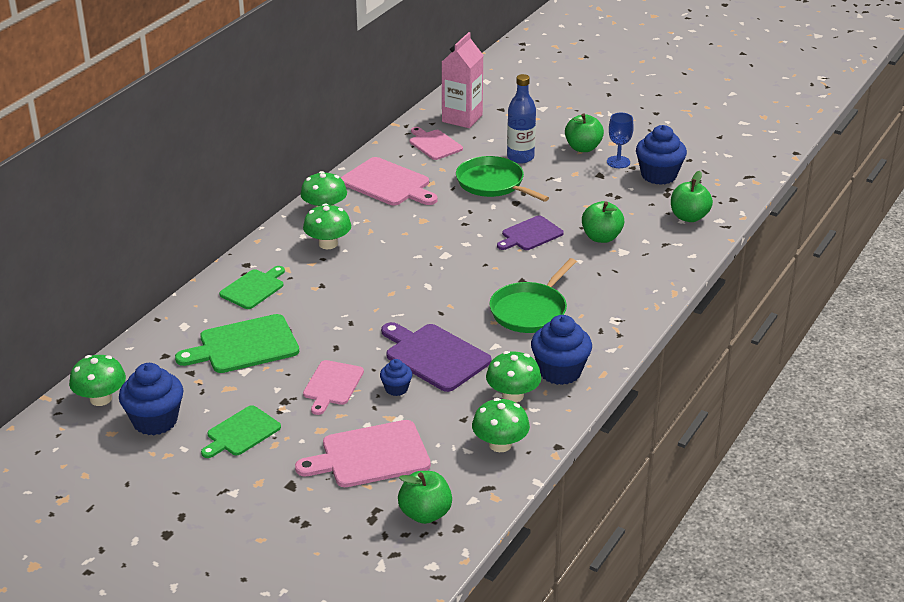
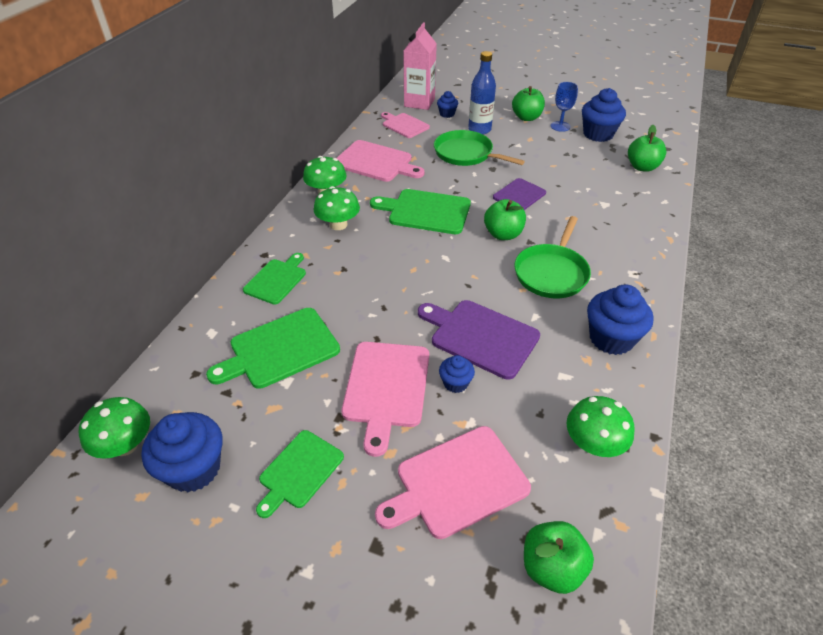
camera: 10 degrees left, 10 degrees up
(332, 385) = (386, 388): pink cutting board -> pink cutting board, size x1.53
(424, 240) = (425, 211): none -> green cutting board
(489, 135) = (447, 114): none -> blue cupcake
(513, 395) = (578, 375): green mushroom -> none
(601, 237) = (580, 193): green apple -> green apple (503, 234)

